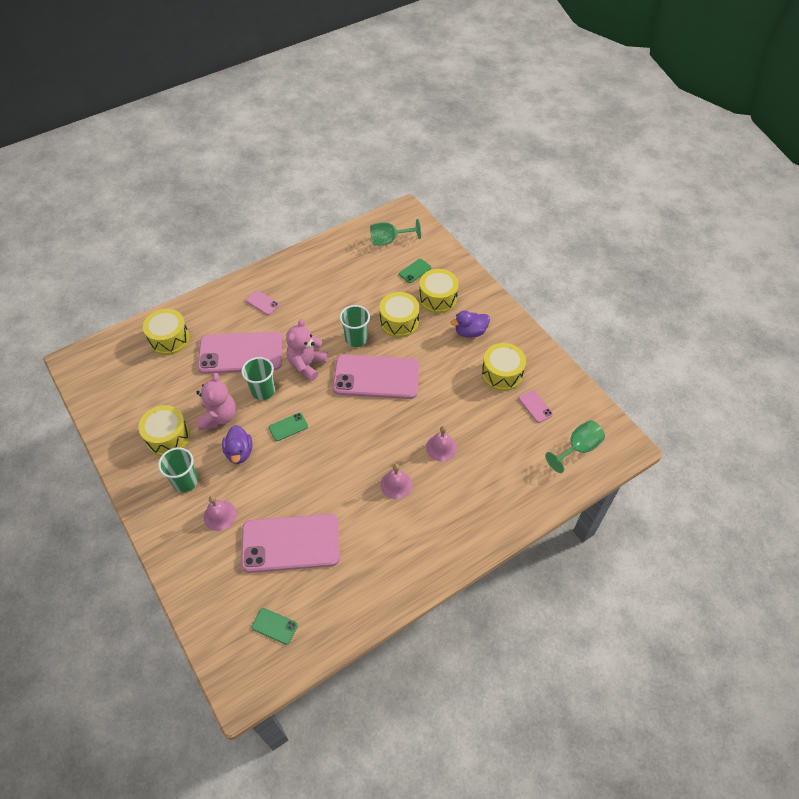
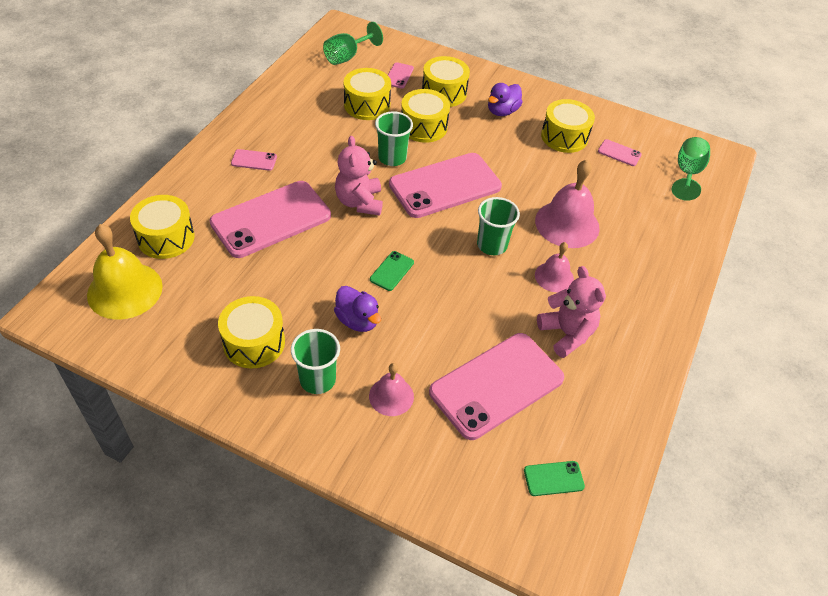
camera: 35 degrees left, 5 degrees down
(122, 366) = (125, 290): none -> yellow bell
(219, 417) = (301, 294): pink teddy bear -> pink teddy bear (566, 334)
(263, 391) = (331, 247): green cup -> green cup (492, 245)
(372, 287) = (367, 105): none -> yellow drum
(415, 271) = (399, 76): green phone -> pink phone
(441, 447) = (567, 224): pink bell -> pink bell, size x1.74

